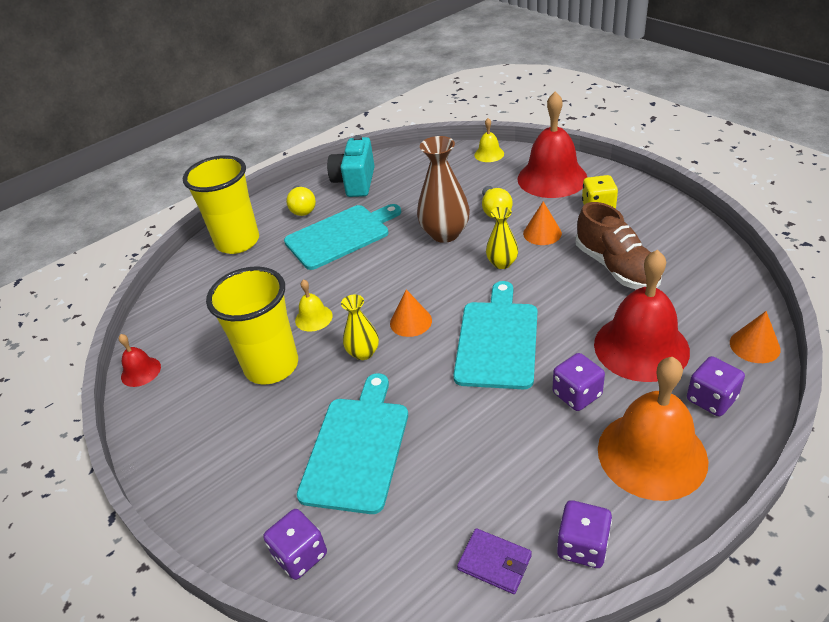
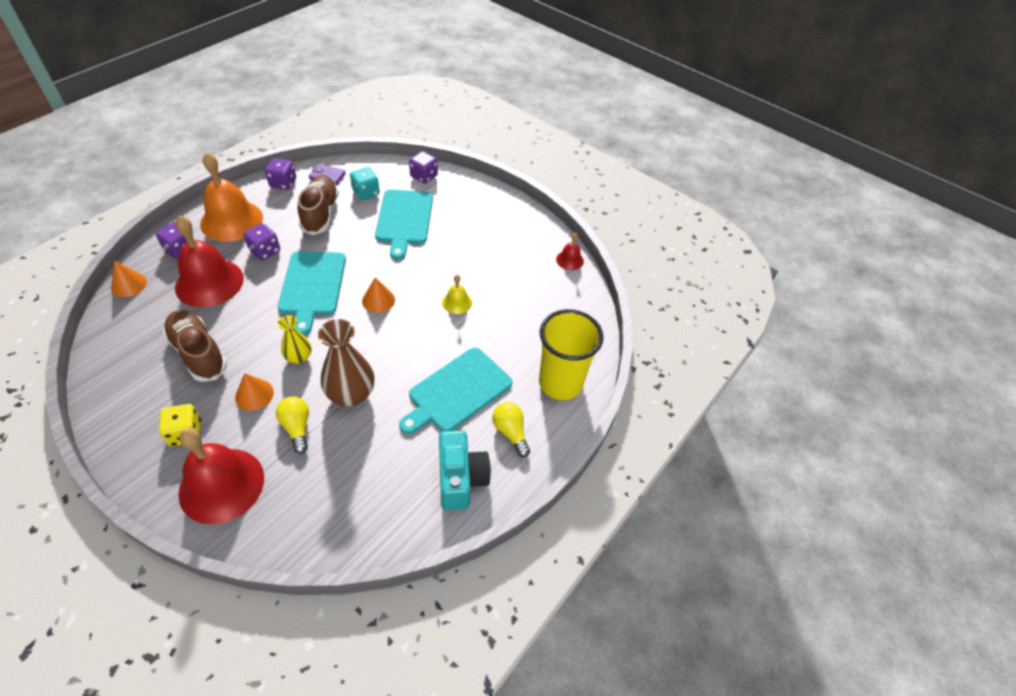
camera: 160 degrees right, 10 degrees up
(271, 366) = (476, 265): yellow cup -> none
(363, 353) = (411, 275): yellow vase -> none
(418, 514) = (366, 192): none -> turquoise dice
(489, 154) = (291, 539): yellow bell -> none
(499, 465) = (320, 213): none -> brown shoe

